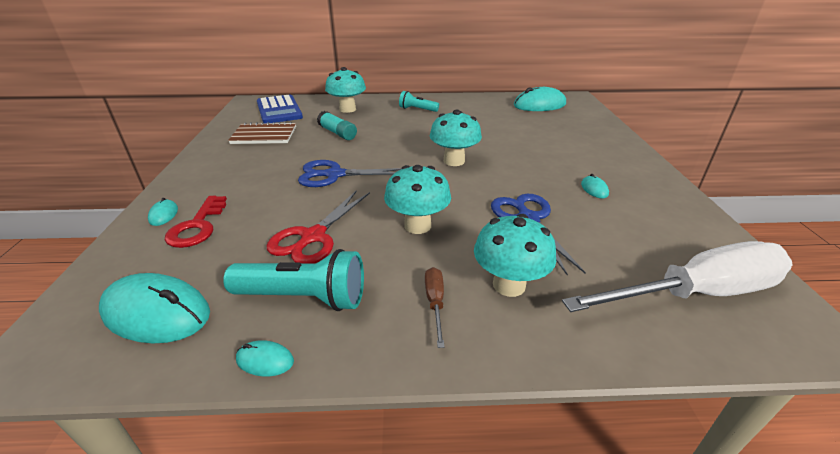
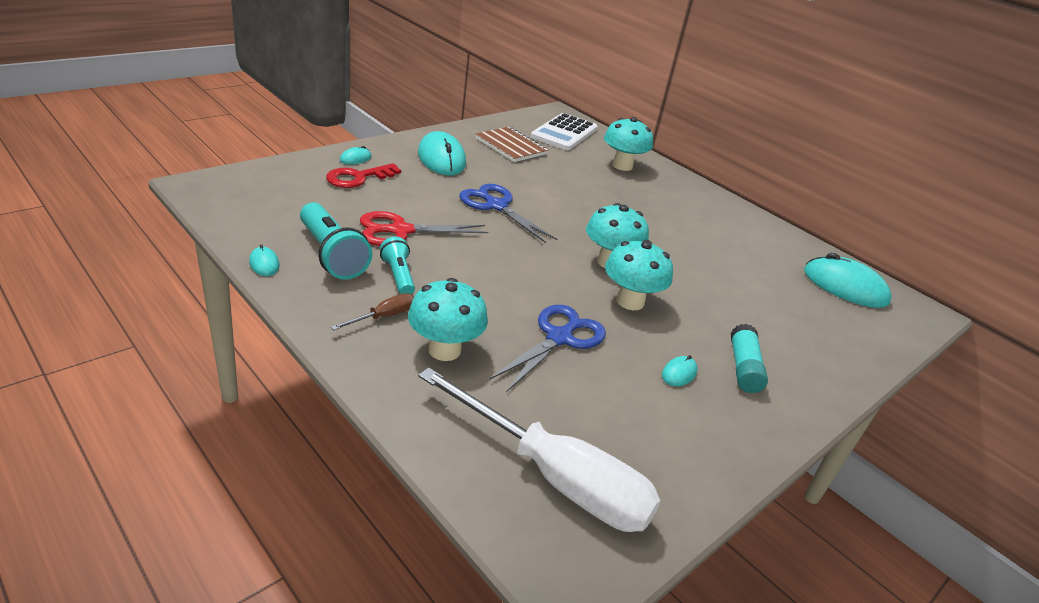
camera: 45 degrees right, 0 degrees up
(156, 312) = (266, 206): turquoise mouse -> turquoise mouse (441, 158)
(279, 110) = (564, 133): blue calculator -> white calculator
(337, 133) = (568, 179): turquoise glue stick -> turquoise glue stick (743, 368)
(417, 109) = (687, 205): turquoise flashlight -> turquoise flashlight (398, 276)
(417, 225) = (473, 276): turquoise mushroom -> turquoise mushroom (630, 301)

